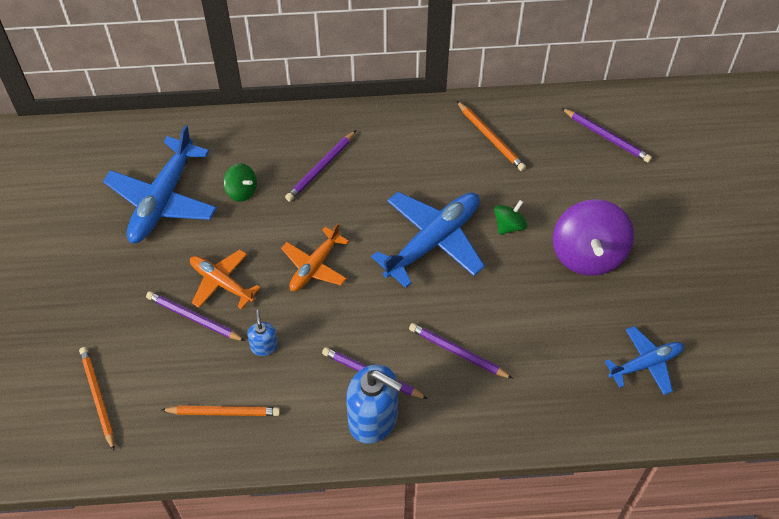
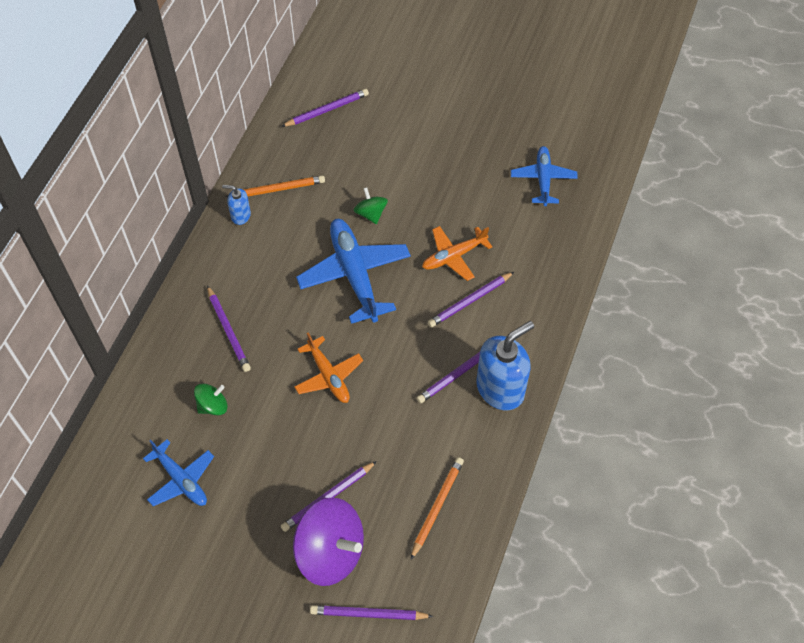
camera: 65 degrees left, 0 degrees up
(98, 397) = (368, 614): orange pencil -> purple pencil
(162, 199) = (181, 479): blue plane -> blue plane, size x0.61
(221, 282) = (303, 460): orange plane -> orange plane (454, 256)
(264, 346) = (388, 448): blue soap dispenser -> blue soap dispenser (240, 215)
(588, 253) = (427, 171): purple spinning top -> purple spinning top (330, 552)

